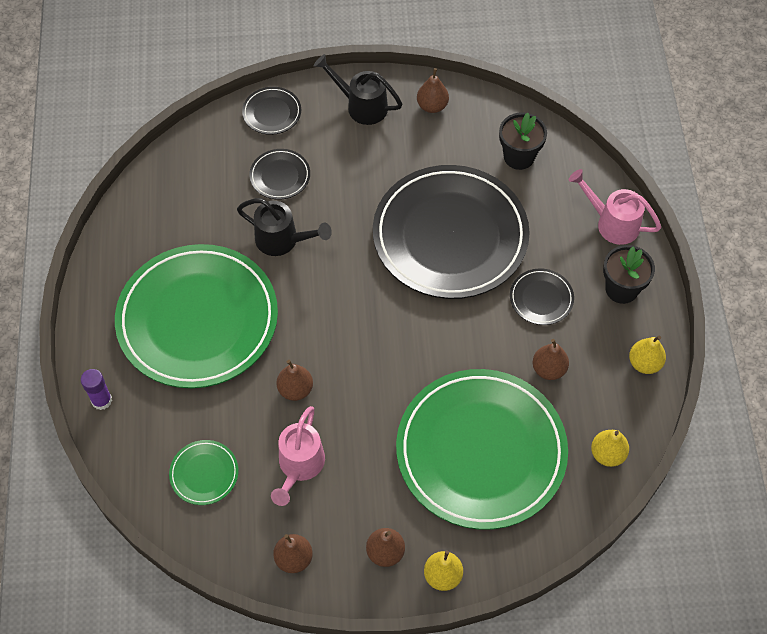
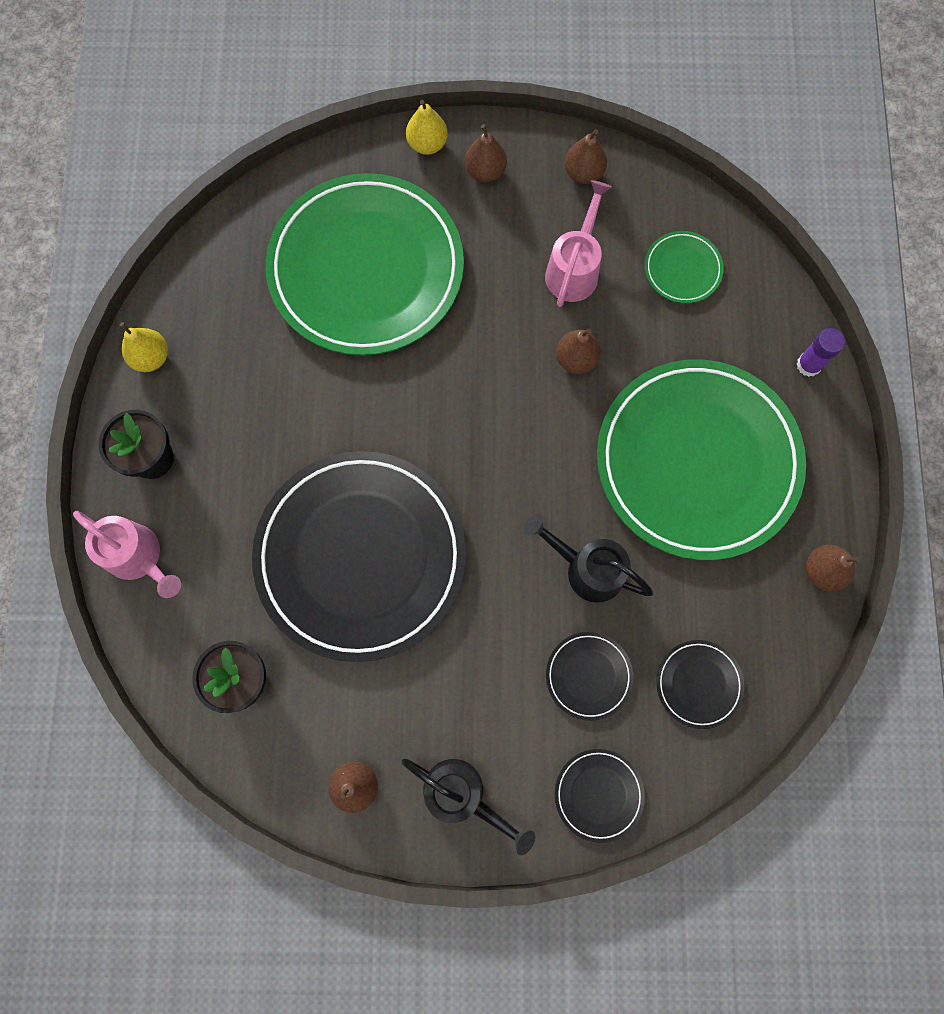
camera: 175 degrees left, 15 degrees up
(541, 298) = (258, 454): black plate -> black plate (698, 684)
(548, 369) = (268, 359): brown pear -> brown pear (822, 571)
(607, 454) = (223, 254): yellow pear -> none

